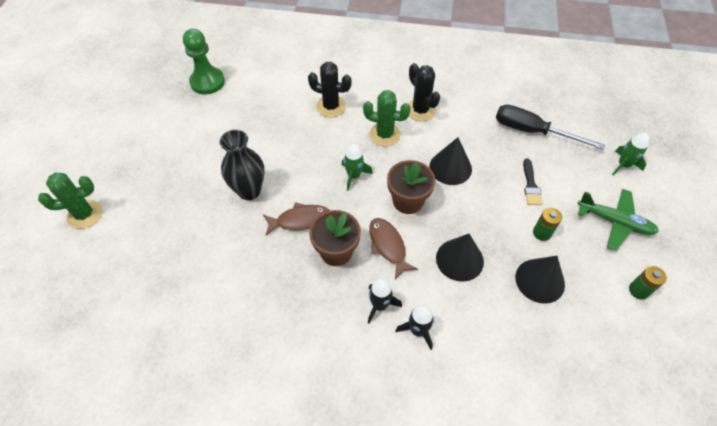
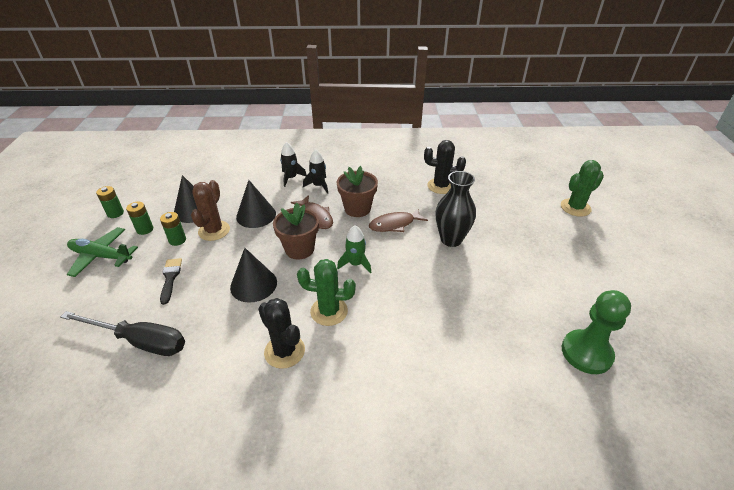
camera: 170 degrees right, 15 degrees down
(331, 106) = (404, 339): black cactus -> black cactus (441, 186)
(504, 241) = (214, 231): none -> brown cactus
(587, 255) = (145, 229): none -> green battery
(623, 165) = (49, 313): green rocket -> none

